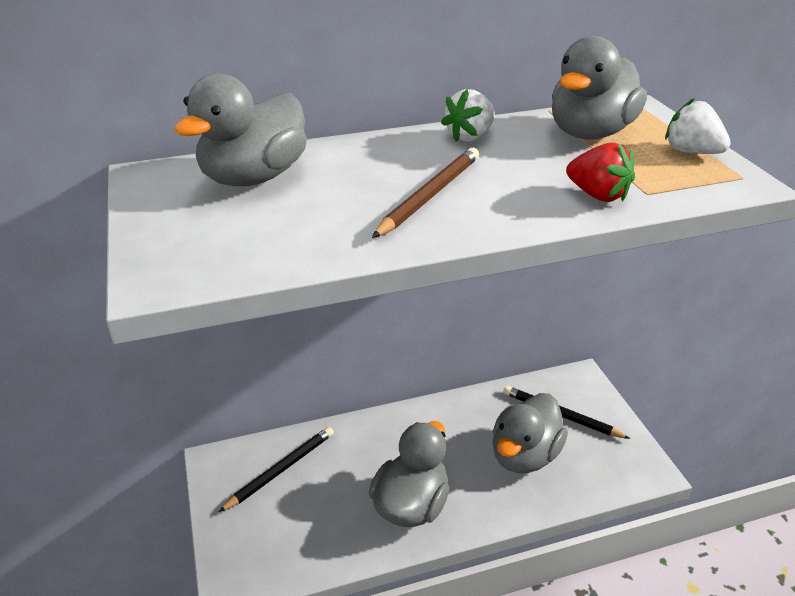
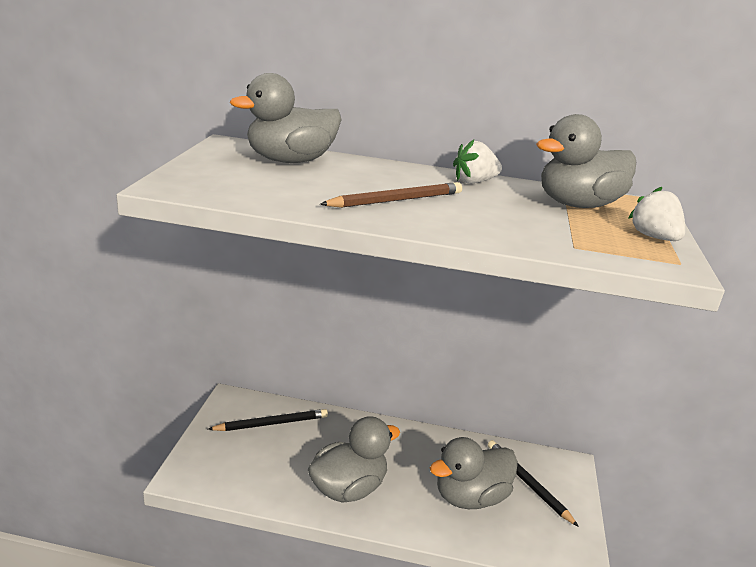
camera: 25 degrees right, 10 degrees down
(597, 195) = (528, 236): red strawberry -> none

